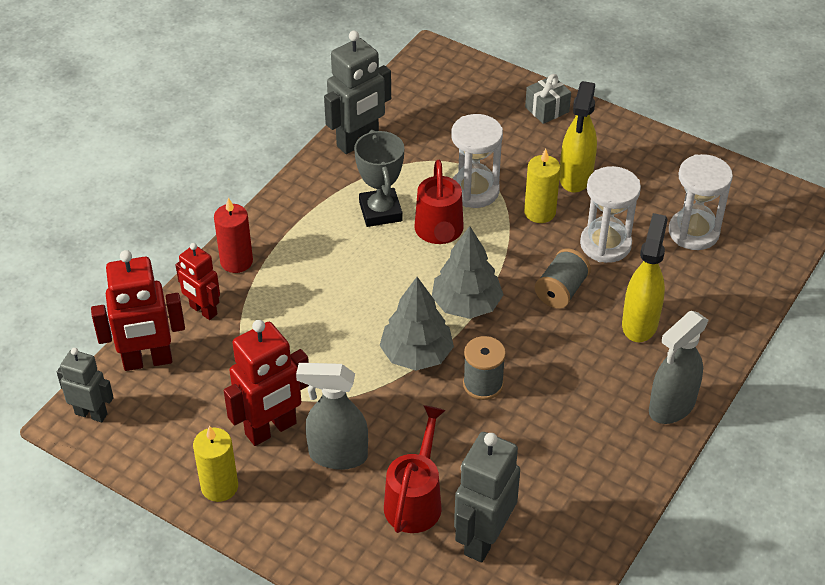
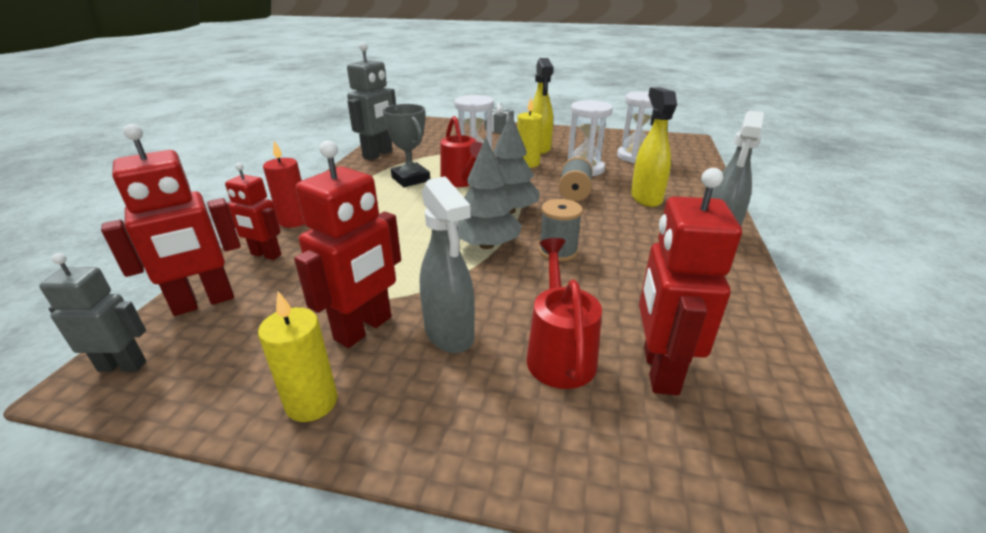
camera: 20 degrees left, 15 degrees down
(337, 455) = (449, 334): grey spray bottle -> grey spray bottle turned 105 degrees counterclockwise
(483, 538) = (659, 370): grey robot -> red robot

